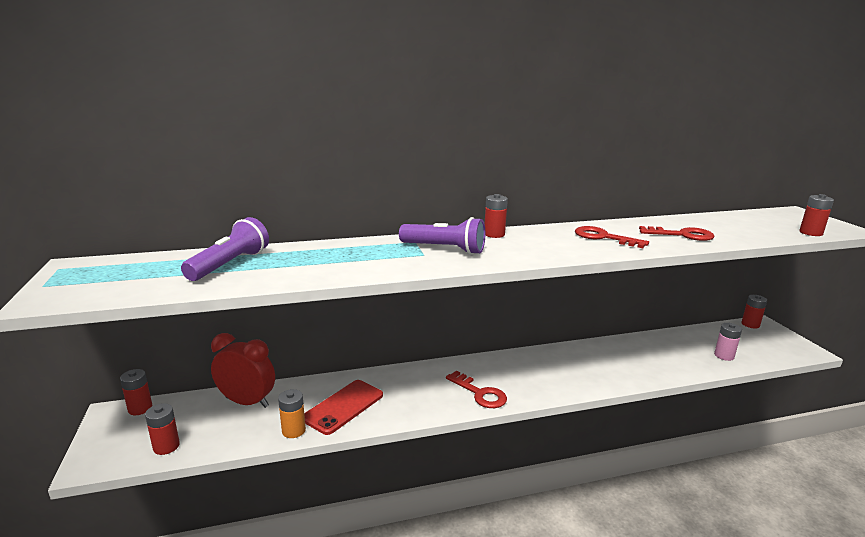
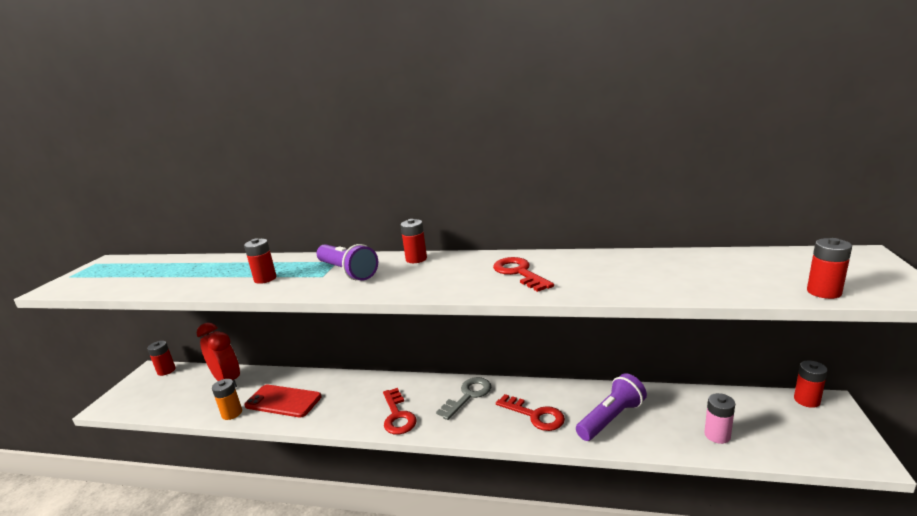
camera: 30 degrees right, 0 degrees up
(166, 446) = (152, 404): red battery -> red battery (265, 279)
(230, 264) = (183, 271): purple flashlight -> purple flashlight (611, 418)
(343, 407) = (283, 401): red phone -> red phone turned 45 degrees clockwise
(525, 365) = (468, 396): none -> grey key
(682, 235) = (619, 278): red key -> red key (535, 415)

